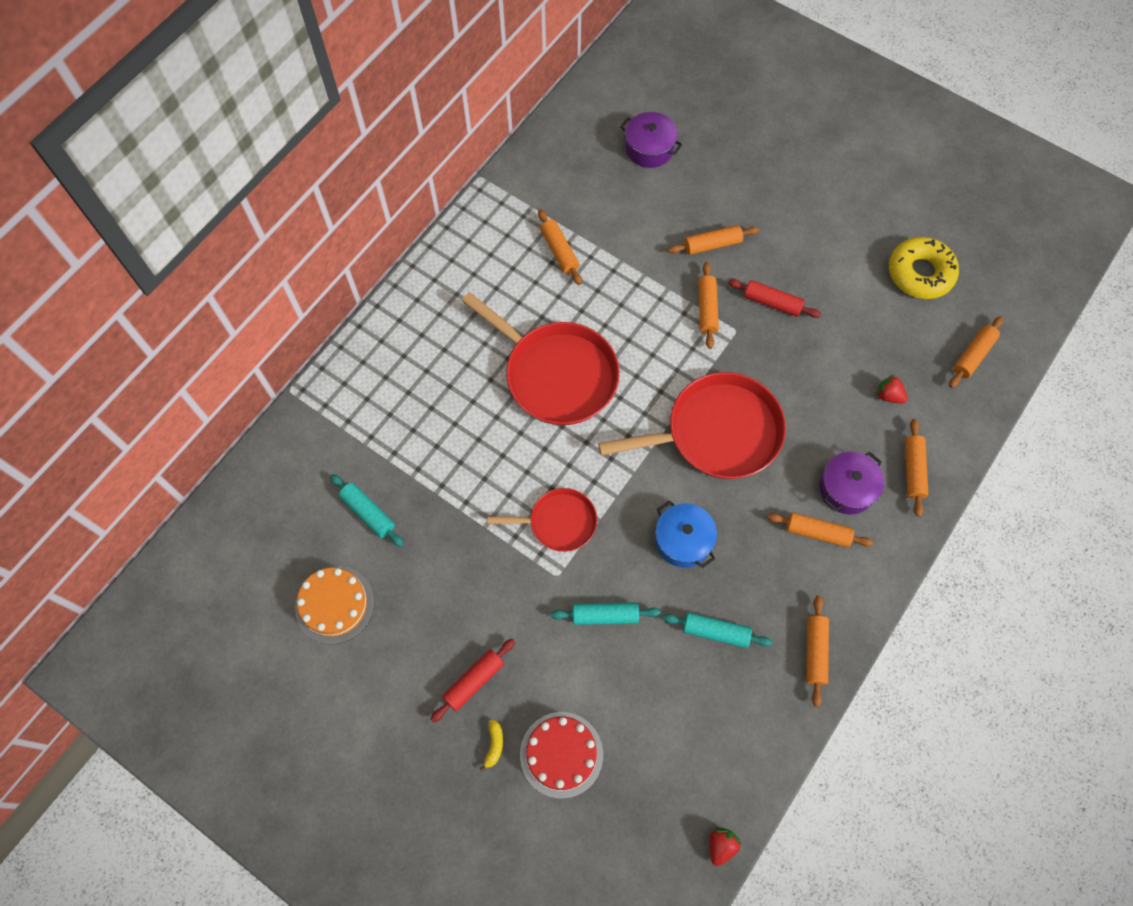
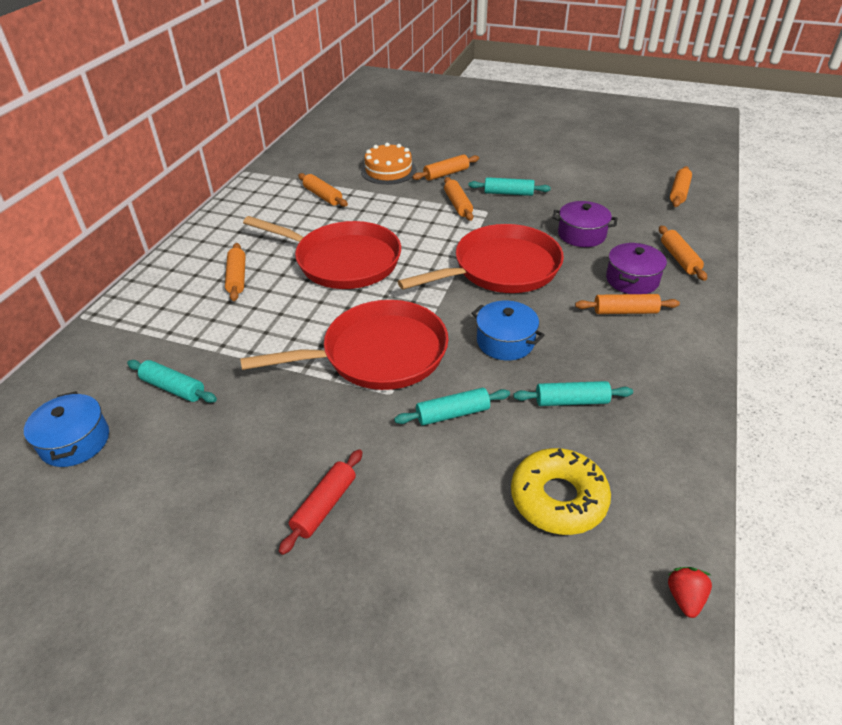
camera: 15 degrees left, 25 degrees down
(282, 553) = (75, 441): none -> blue pot
(335, 604) = (142, 473): orange cake -> orange cake (388, 170)
(494, 745) = (366, 564): yellow banana -> none
(559, 522) = (378, 354): red pan -> red pan, size x1.79
(561, 754) = (452, 552): red cake -> none
(649, 148) = (376, 140): purple pot -> purple pot (581, 234)
(772, 303) = (508, 193): red rolling pin -> turquoise rolling pin
(815, 652) = (676, 394): orange rolling pin -> orange rolling pin (237, 277)
(888, 395) = (630, 223): red strawberry -> none
(920, 273) = (611, 162): yellow donut -> yellow donut (558, 498)

